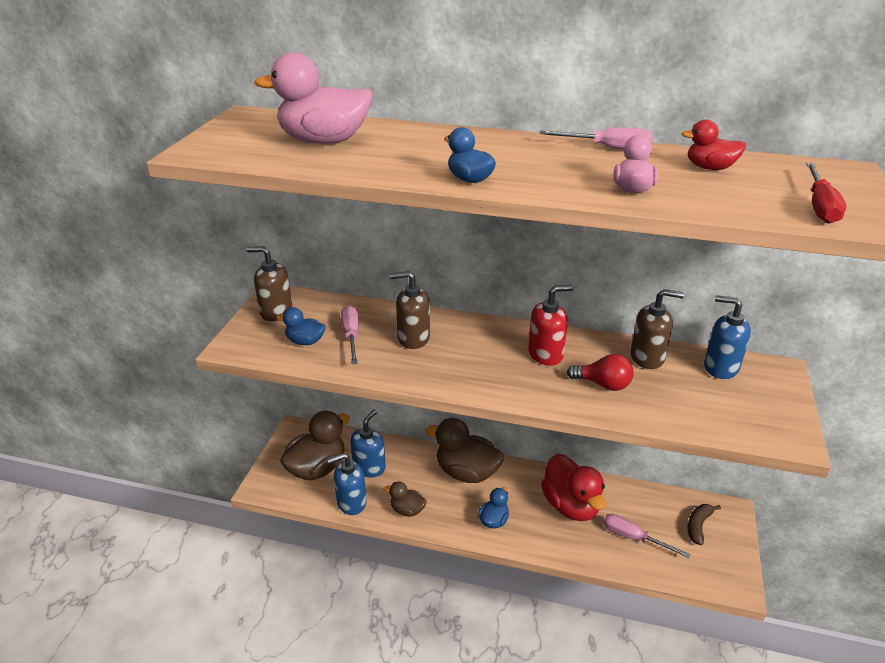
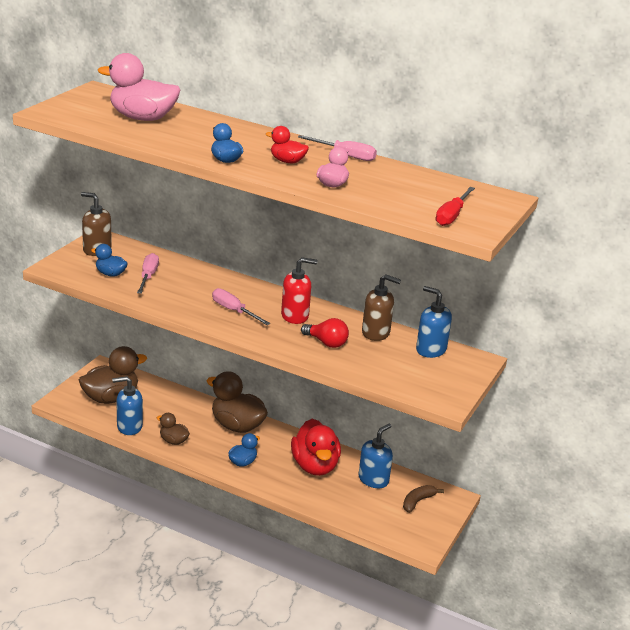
camera: 10 degrees right, 5 degrees down
(369, 467) = (155, 406): blue soap dispenser -> blue soap dispenser (373, 479)
(413, 338) = (196, 287): brown soap dispenser -> none
(633, 537) = (356, 497): pink screwdriver -> pink screwdriver (234, 311)
(710, 168) = (405, 180): red duck -> red duck (287, 161)

